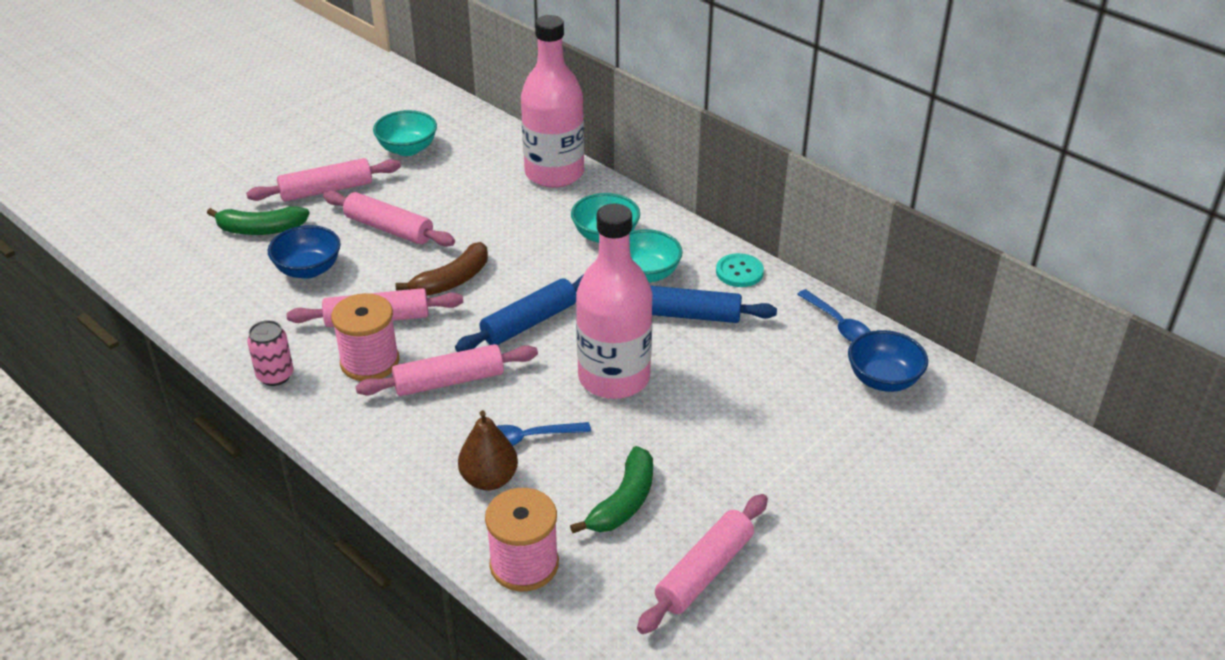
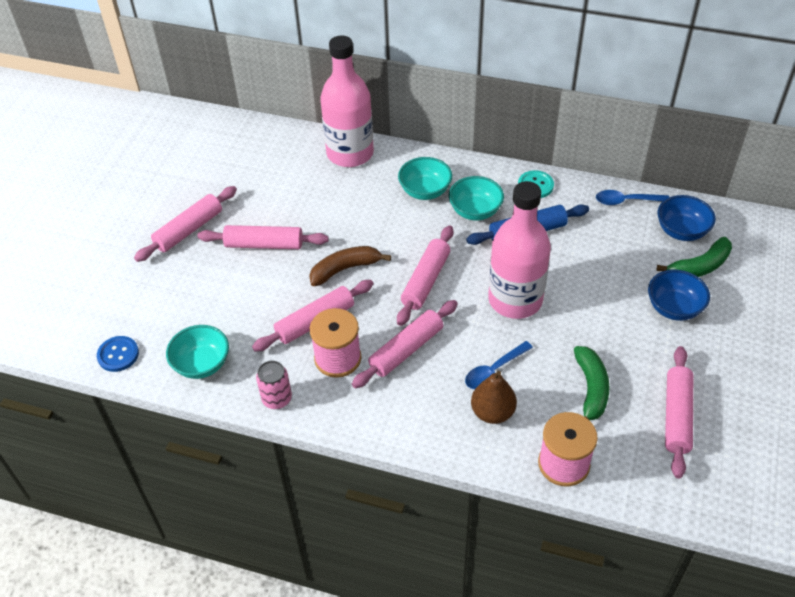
camera: 25 degrees left, 10 degrees up
(162, 277) = (118, 355): none -> blue button
(260, 229) = (164, 283): green banana -> green banana (699, 267)
(308, 269) = (230, 302): blue bowl -> blue bowl (674, 308)
(407, 149) = (224, 172): turquoise bowl -> turquoise bowl (202, 364)
(452, 280) = (345, 269): brown banana -> brown banana turned 135 degrees counterclockwise
(529, 323) = (426, 281): blue rolling pin -> pink rolling pin
(838, 324) = (626, 201): blue spoon -> blue spoon turned 150 degrees clockwise

